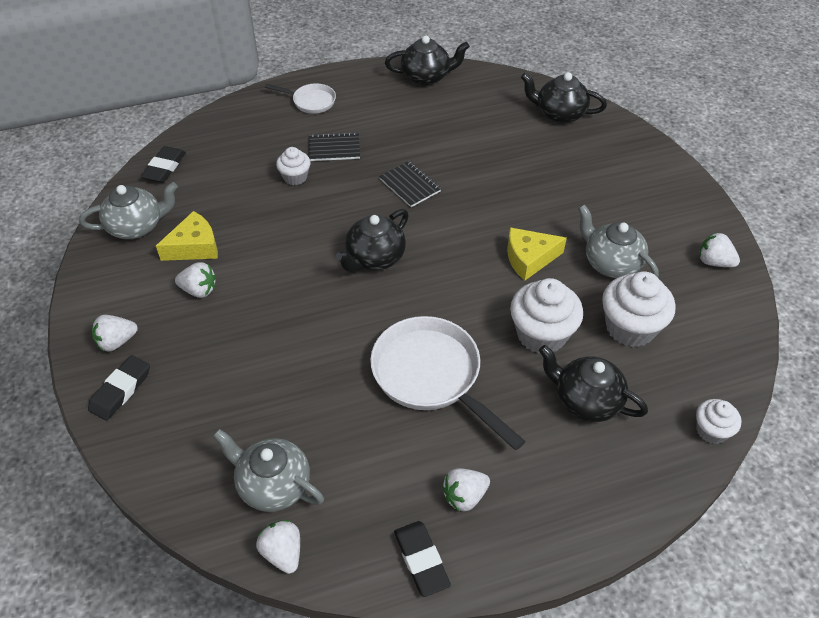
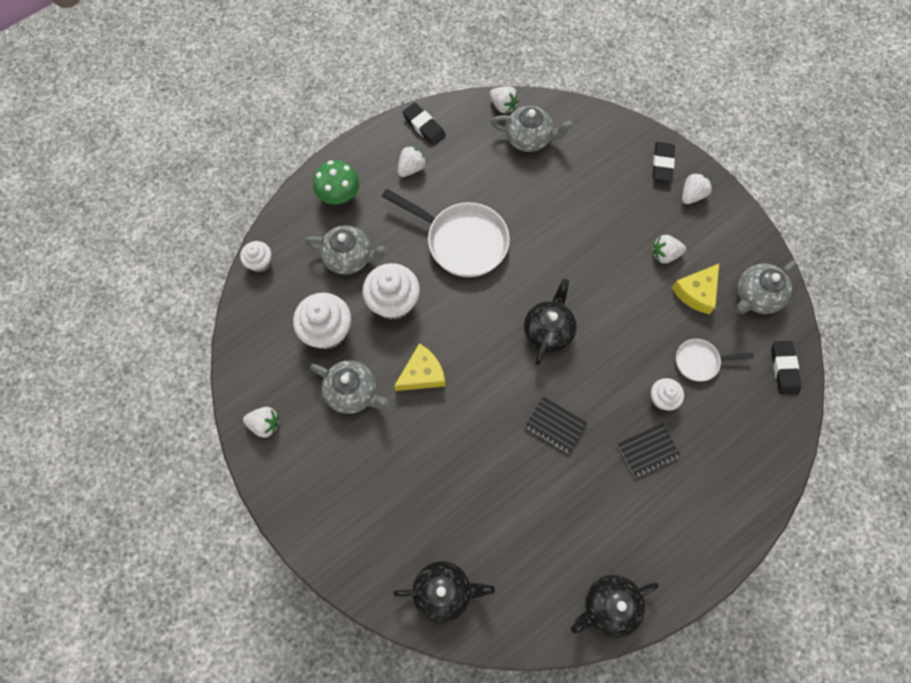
camera: 160 degrees right, 20 degrees up
(311, 101) = (709, 514): white pan -> white pan (700, 361)
(583, 490) = (339, 195): none -> green mushroom
(586, 400) = (349, 257): black teapot -> grey teapot

